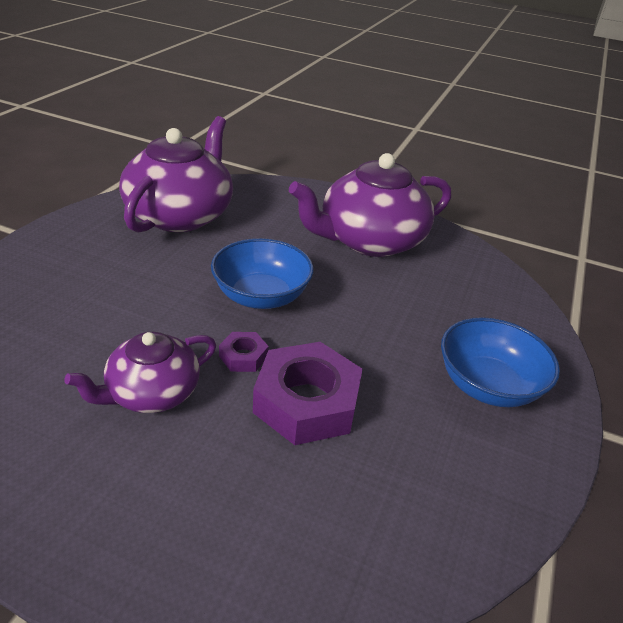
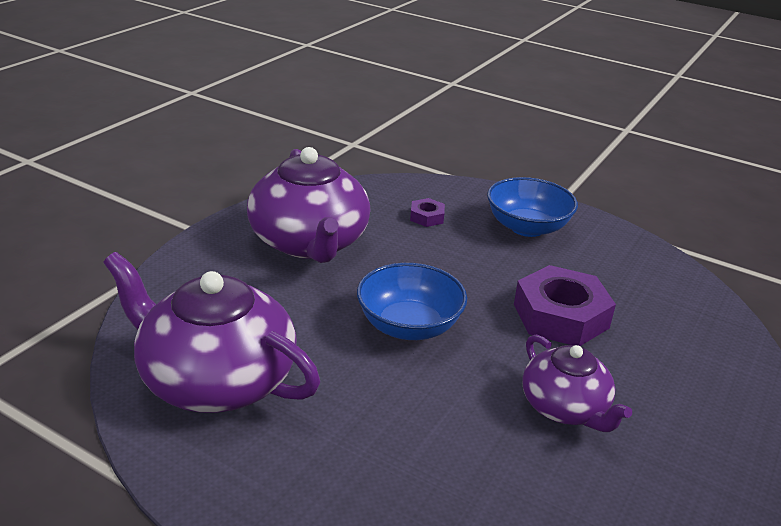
camera: 80 degrees left, 5 degrees down
(243, 356) = (506, 346): purple nut -> purple nut (427, 217)

